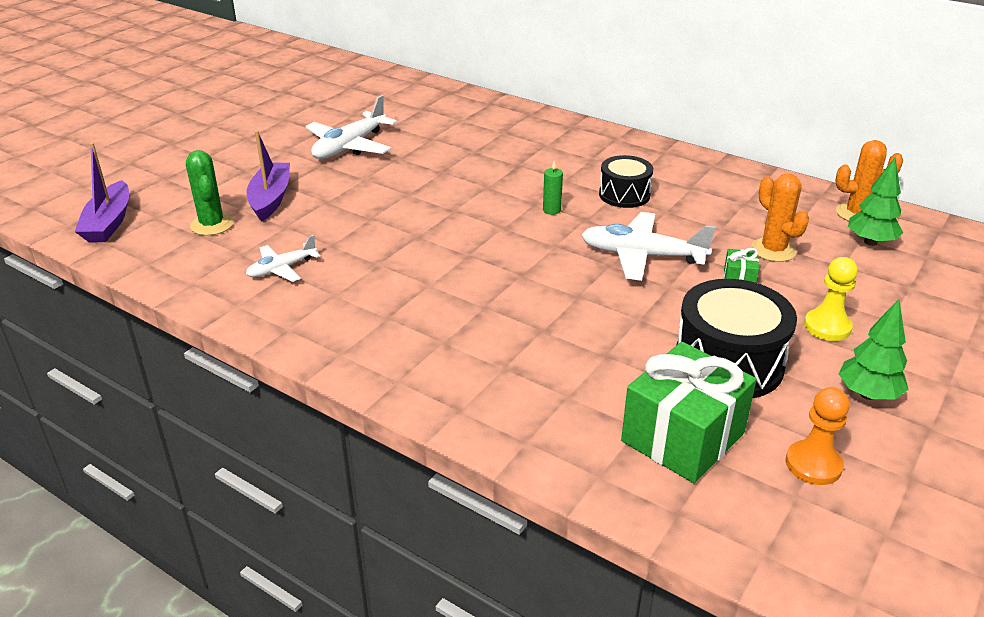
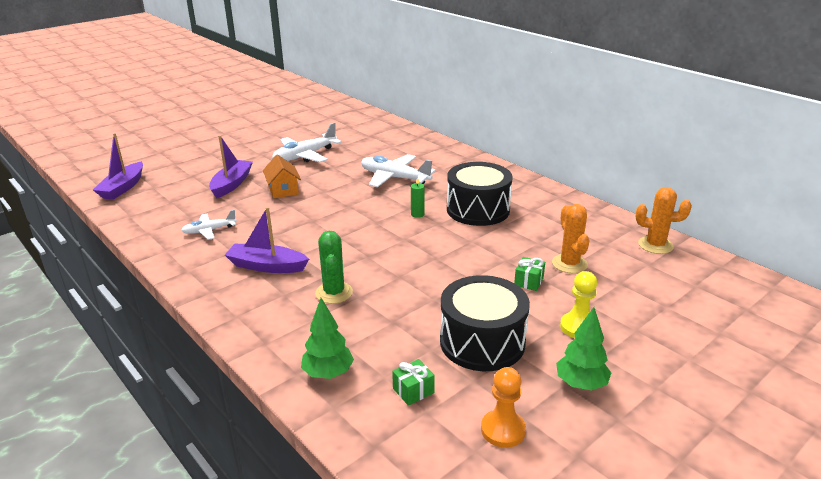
camera: 15 degrees right, 5 degrees down
(212, 225) = (184, 196): green cactus -> green cactus (334, 293)
(349, 198) = (283, 189): none -> orange house
(395, 307) = (267, 266): none -> purple boat
(624, 195) = (478, 210): black drum -> black drum, size x1.63
(642, 256) = (464, 254): white plane -> white plane (394, 178)
(683, 437) = (413, 391): green gift -> green gift, size x0.42
(870, 242) = (654, 268): green tree -> green tree (328, 373)

